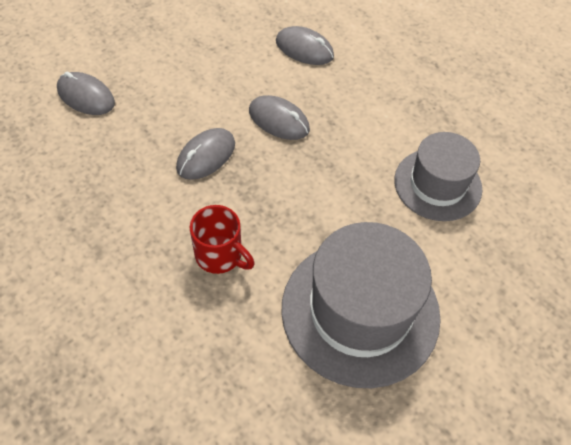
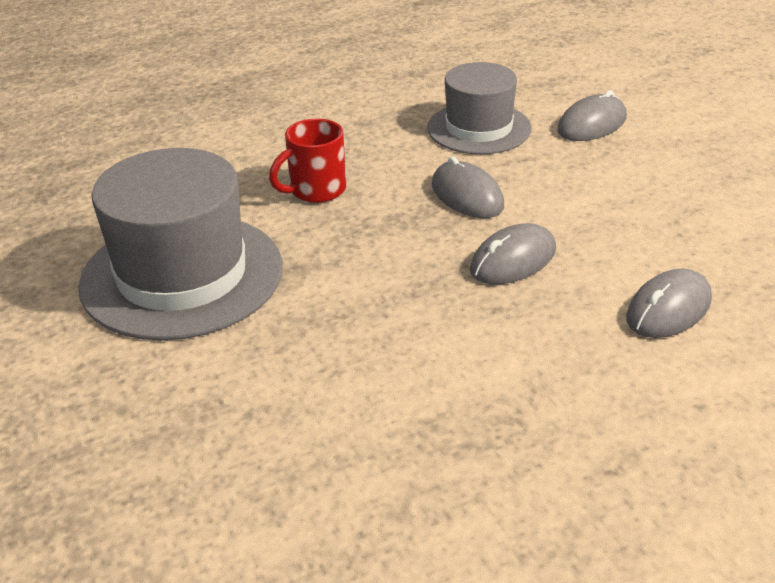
camera: 110 degrees right, 20 degrees down
(437, 184) = (332, 393): grey hat -> grey hat (479, 128)

